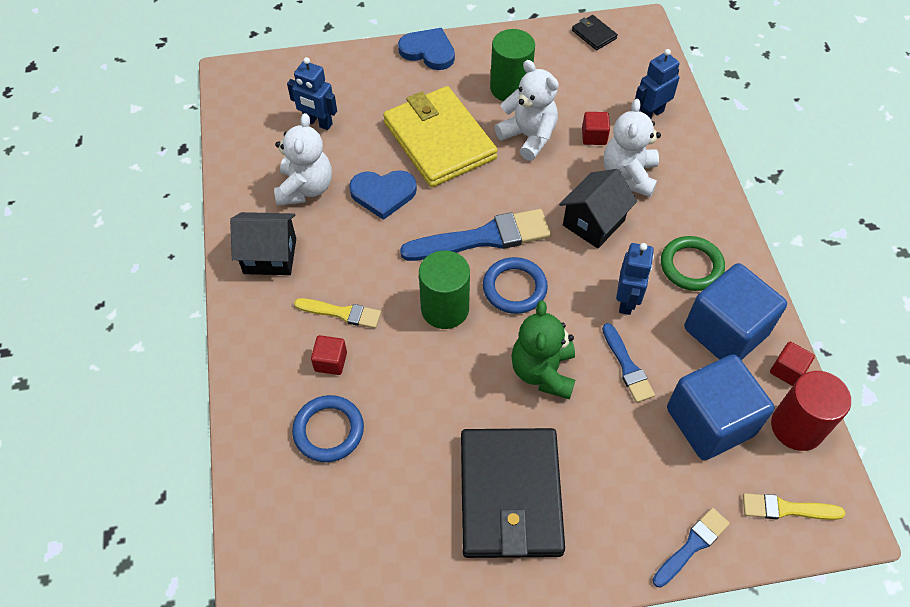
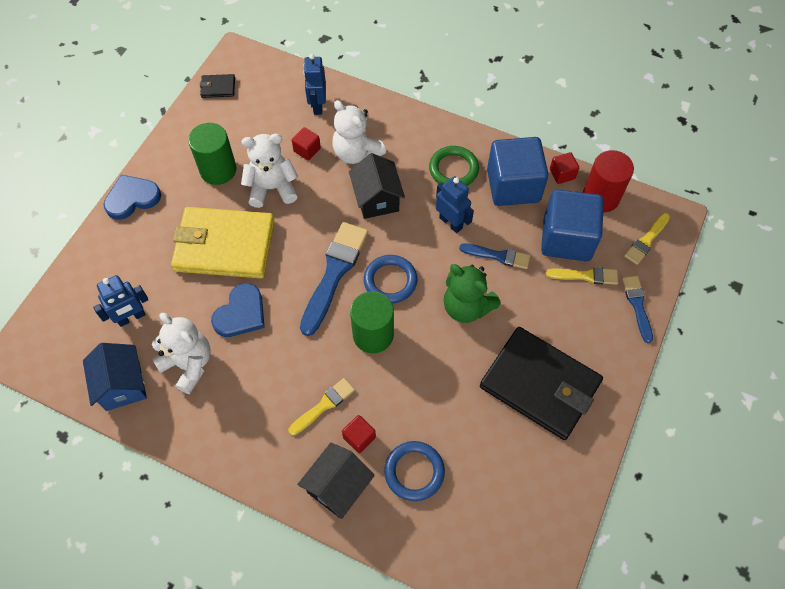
camera: 55 degrees left, 5 degrees up
(253, 157) = (122, 385): none -> blue house
(270, 256) = (232, 427): black house -> black house (338, 487)
(680, 467) = (585, 276): none -> yellow brush

